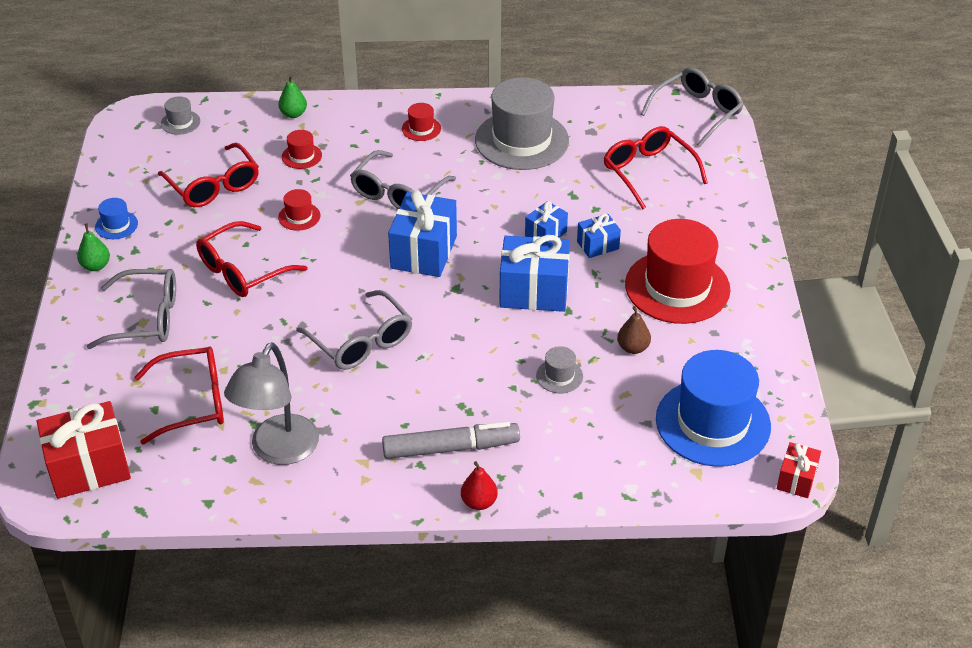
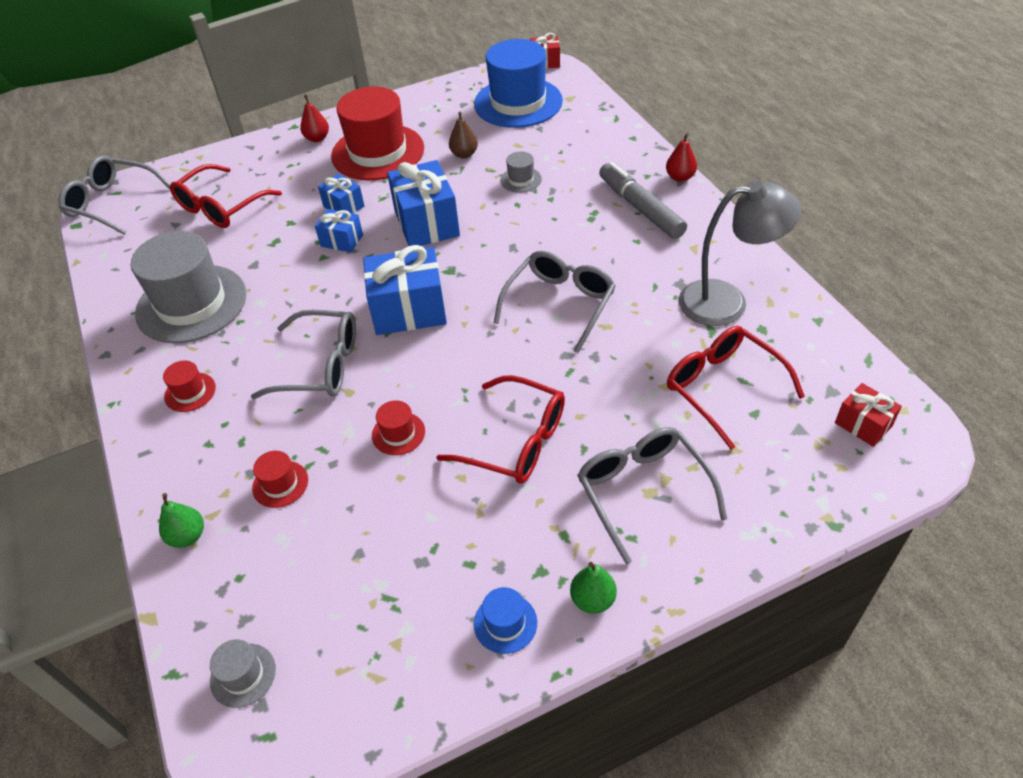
camera: 110 degrees left, 5 degrees up
(89, 467) = (863, 424): red gift -> red gift, size x0.54
(213, 185) = (375, 551): red glasses -> none
(731, 250) = (317, 138): none -> red pear

